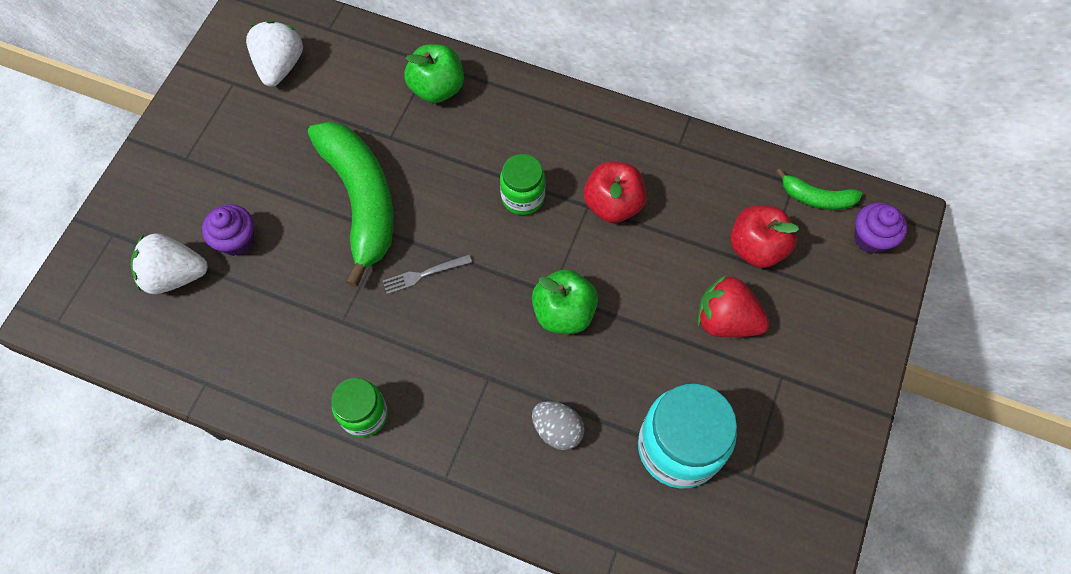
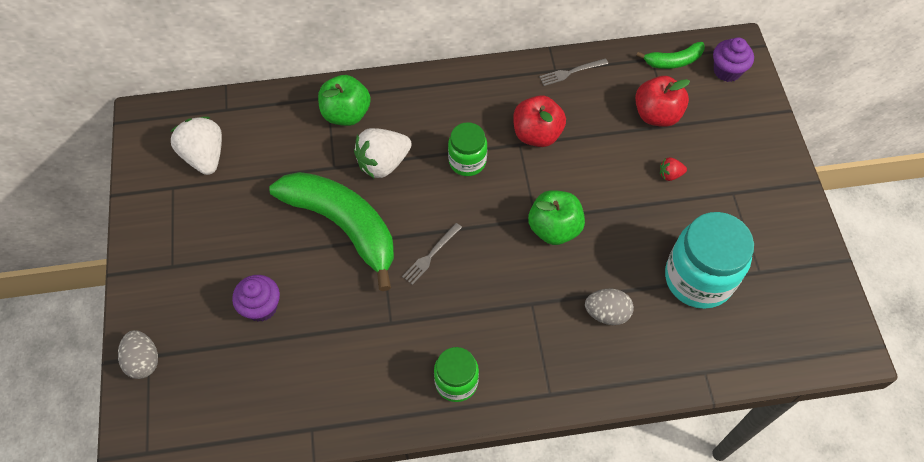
camera: 30 degrees left, 5 degrees down
(106, 235) = (143, 361): none -> grey egg
(175, 275) = (227, 361): white strawberry -> white strawberry (383, 163)
(694, 155) = (571, 72): none -> grey fork
(725, 320) = (670, 174): red strawberry -> red strawberry, size x0.47

